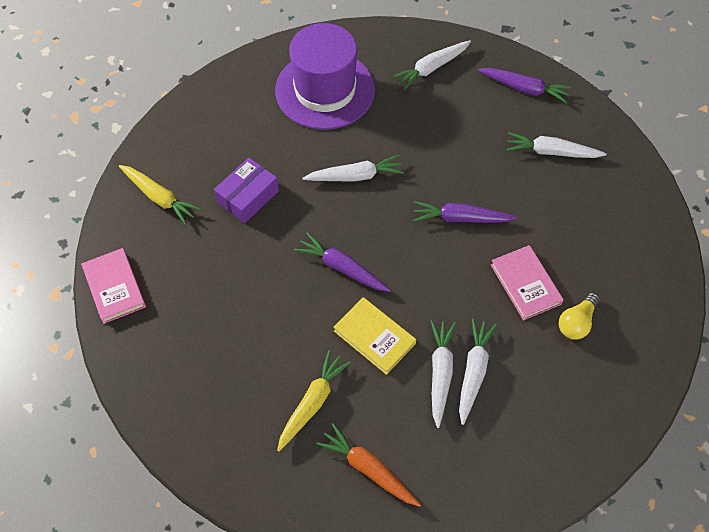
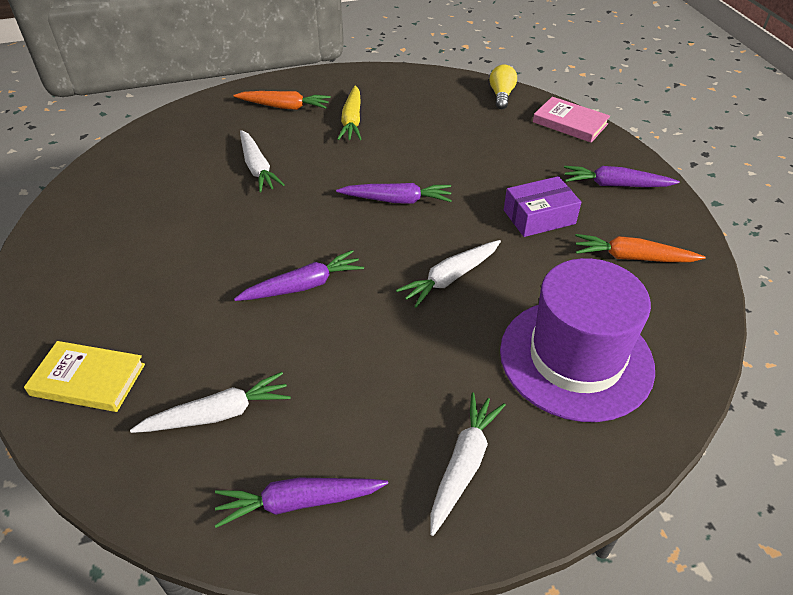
camera: 150 degrees right, 15 degrees down
(159, 197) = (615, 185): yellow carrot -> purple carrot
(220, 133) = (632, 257): none -> orange carrot
(248, 196) = (539, 217): purple box -> purple box turned 60 degrees clockwise
(374, 337) = (330, 168): yellow book -> yellow book (88, 380)
(473, 372) = (227, 178): white carrot -> none
(525, 284) = (201, 255): pink book -> none
(576, 322) = (135, 245): yellow light bulb -> yellow light bulb (501, 95)

